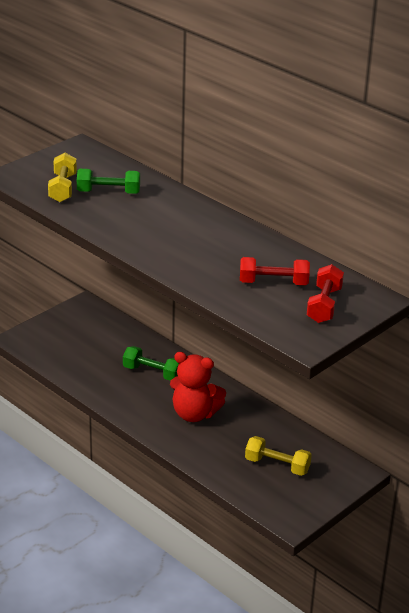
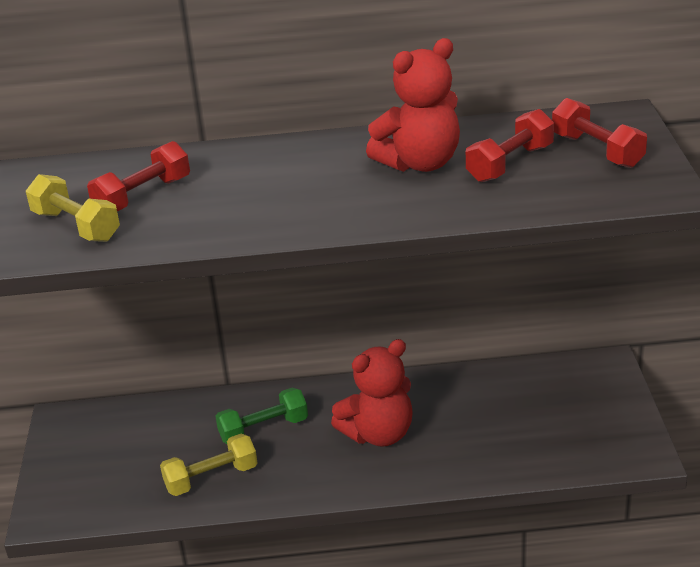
camera: 45 degrees left, 0 degrees up
(108, 192) = (143, 196): green dumbbell -> red dumbbell
(238, 255) = (420, 163): none -> red teddy bear
(277, 465) = (537, 416): yellow dumbbell -> yellow dumbbell (211, 478)

